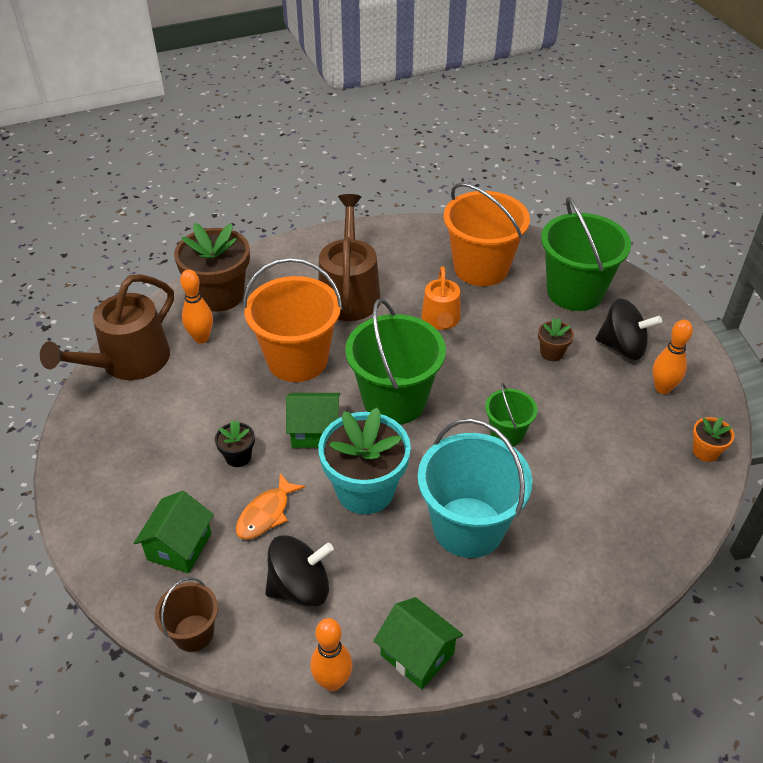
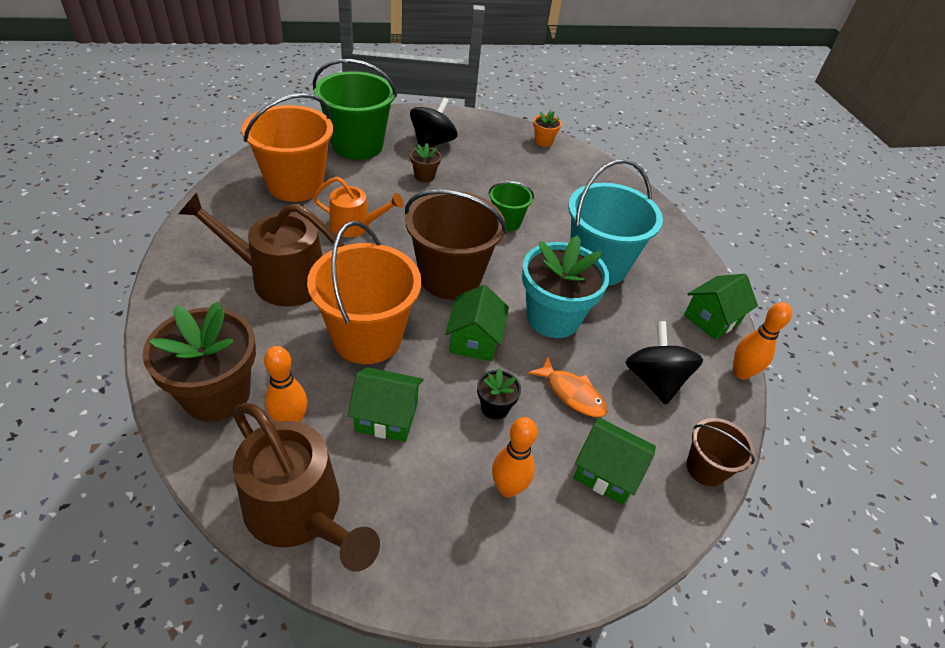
camera: 85 degrees left, 0 degrees up
(216, 389) = (387, 416): none -> green house
(394, 400) = (450, 277): green bucket -> brown bucket
(662, 388) = (481, 139): orange bowling pin -> orange bowling pin (508, 488)

